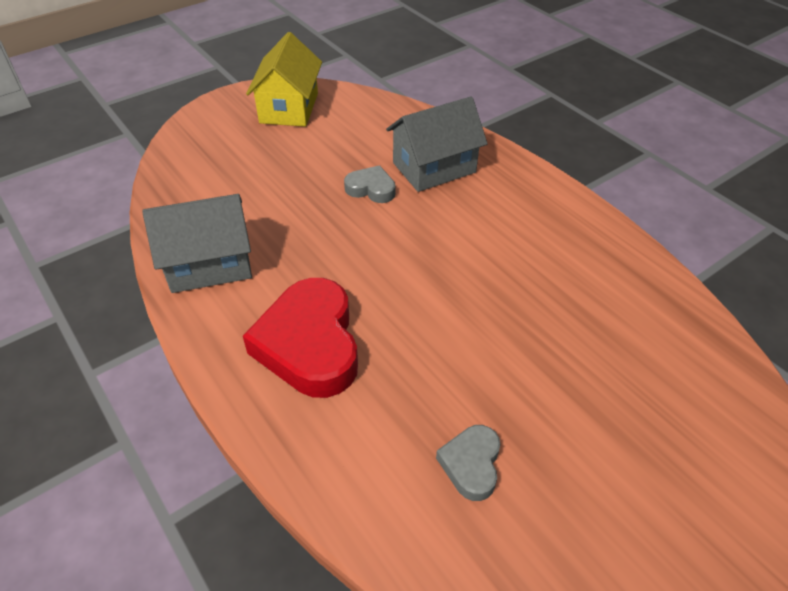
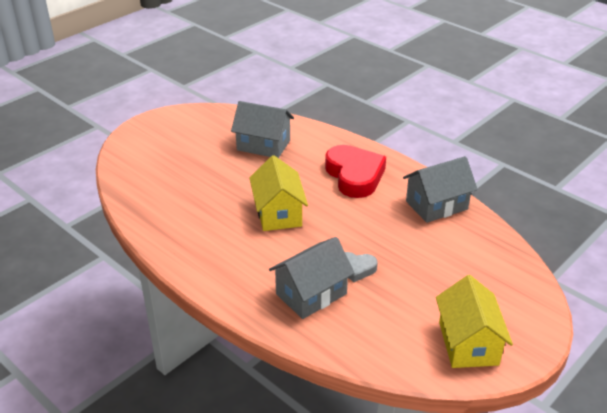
camera: 170 degrees right, 10 degrees down
(459, 283) = (278, 213): none -> yellow house
(471, 464) = (263, 145): grey heart -> grey house

